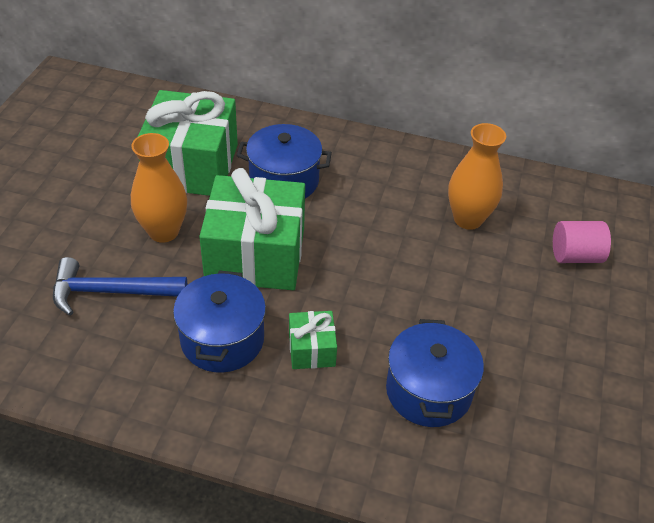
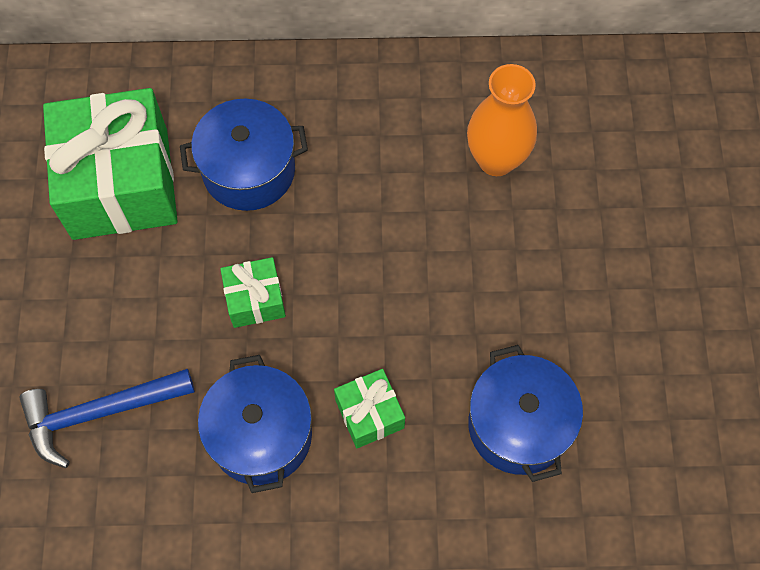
camera: 15 degrees left, 20 degrees up
(163, 231) = (127, 301): orange vase -> none
(255, 255) = (255, 299): green gift -> green gift, size x0.46
(575, 256) = (637, 176): pink cylinder -> none

